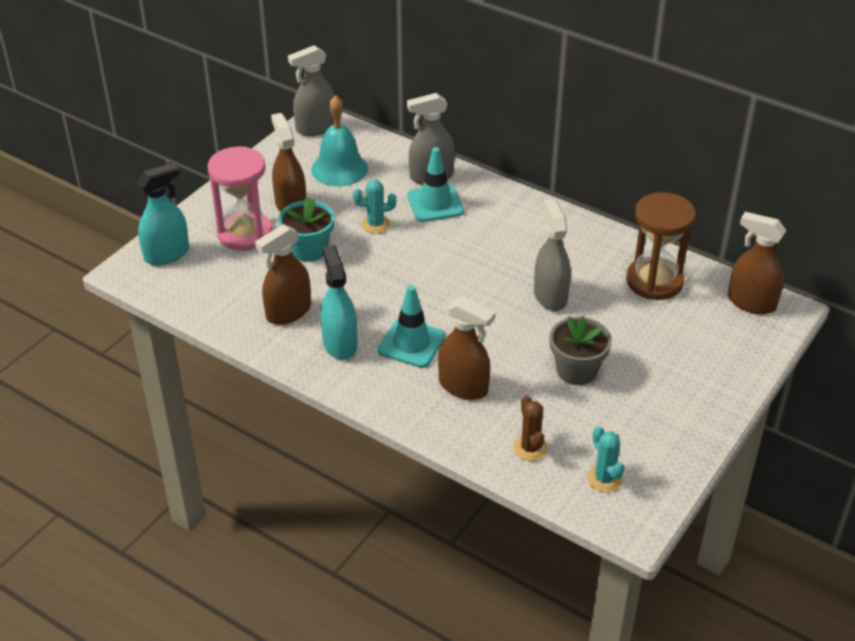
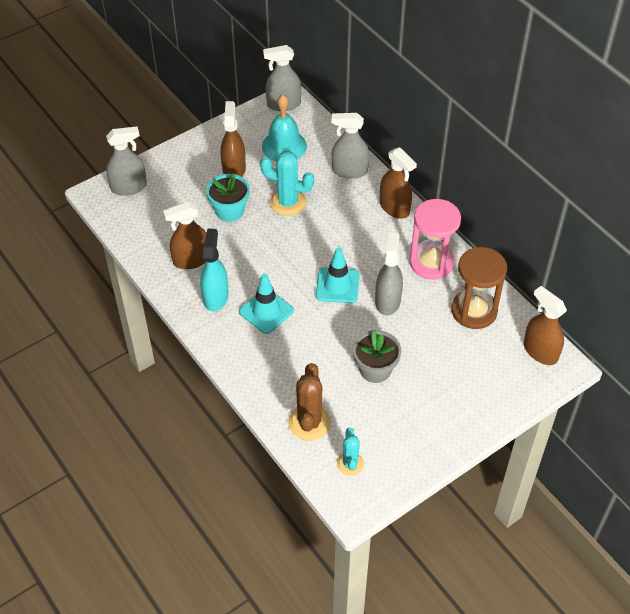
camera: 20 degrees right, 10 degrees up
(167, 254) = (129, 187): turquoise spray bottle -> grey spray bottle
(244, 233) = (190, 184): pink hourglass -> pink hourglass (431, 262)
(375, 224) = (288, 202): turquoise cactus -> turquoise cactus, size x1.61
(435, 204) = (341, 196): turquoise traffic cone -> turquoise traffic cone (337, 285)
(463, 387) = (286, 358): brown spray bottle -> brown spray bottle (394, 208)
(530, 448) = (309, 422): brown cactus -> brown cactus, size x1.61

